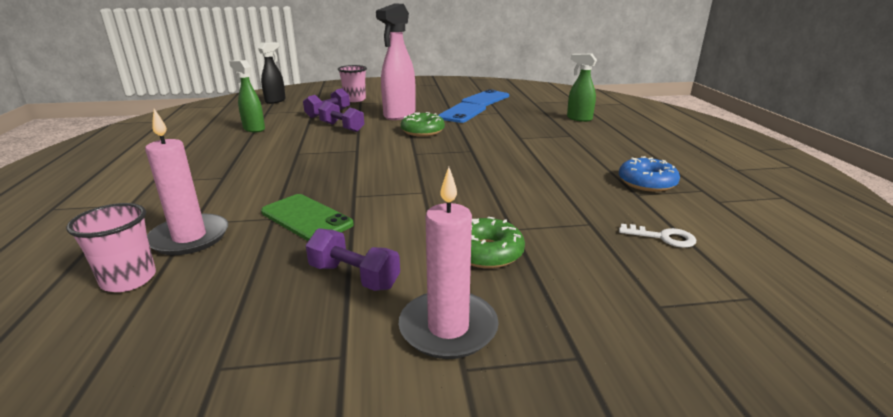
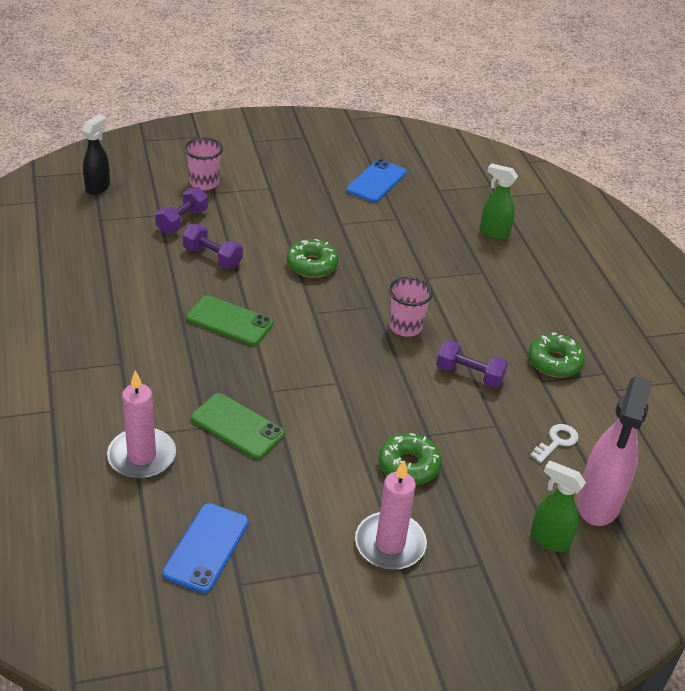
camera: 10 degrees left, 15 degrees up
(129, 279) = (121, 508): pink cup -> pink cup (405, 327)
(253, 129) = (105, 262): green spray bottle -> green spray bottle (549, 540)
(337, 156) = (230, 321): none -> green phone
(354, 276) = (306, 497): purple dumbbell -> purple dumbbell (469, 374)
(399, 115) = (274, 226): pink spray bottle -> pink spray bottle (598, 504)
(462, 113) = (352, 220): blue phone -> blue phone (206, 548)
(647, 183) = (554, 362): blue donut -> green donut
(663, 237) = (556, 442): white key -> white key turned 60 degrees counterclockwise

